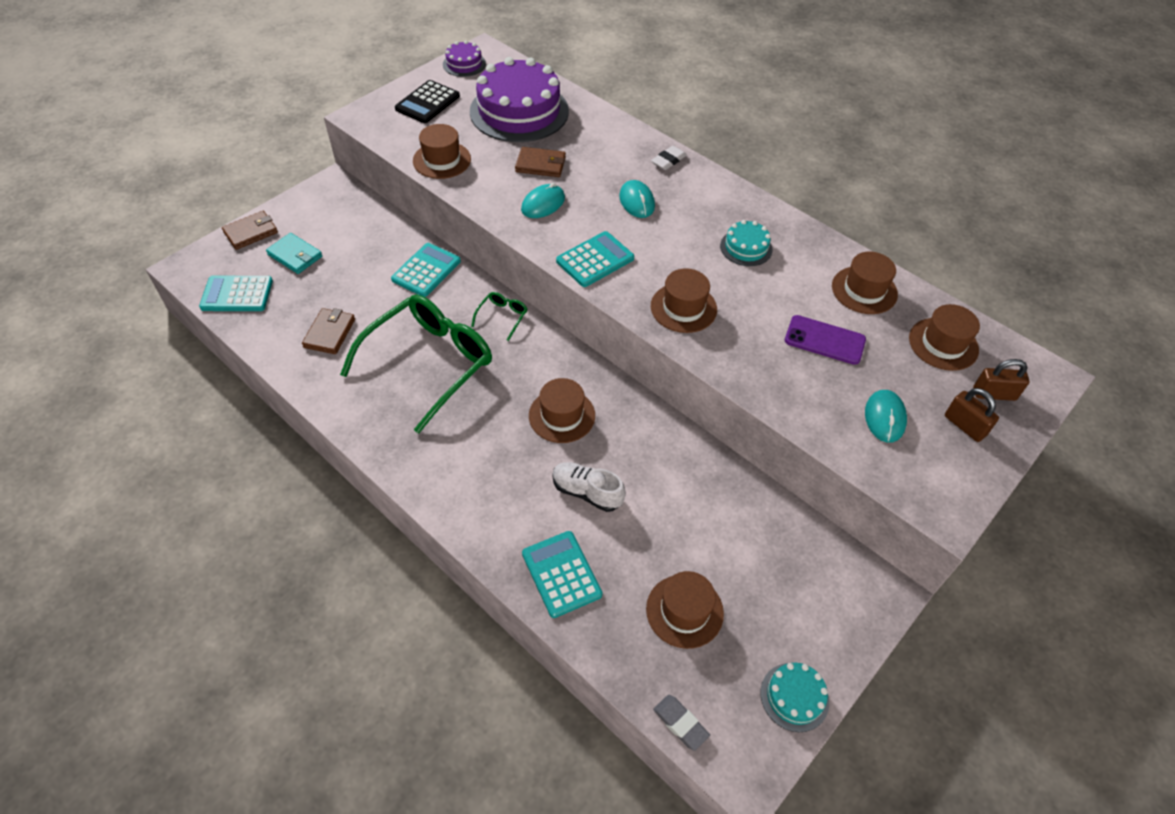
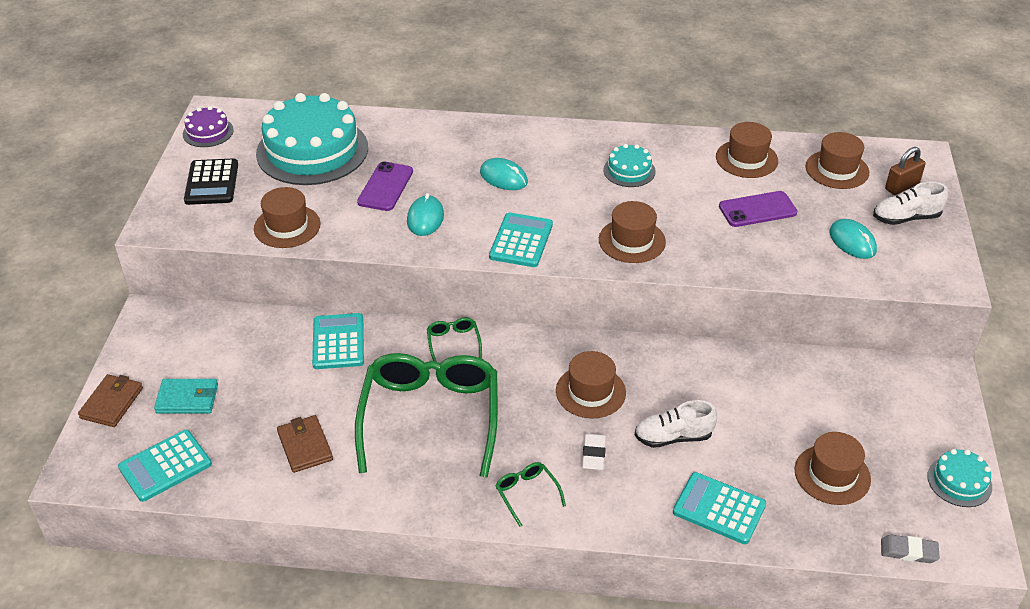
camera: 35 degrees left, 10 degrees down
(434, 464) = (527, 494): none -> green glasses
(519, 111) = (312, 150): purple cake -> turquoise cake
(540, 165) = (385, 187): brown wallet -> purple phone
(668, 160) = (493, 132): white eraser -> white eraser (593, 454)
(964, 425) = (906, 218): brown padlock -> white shoe

